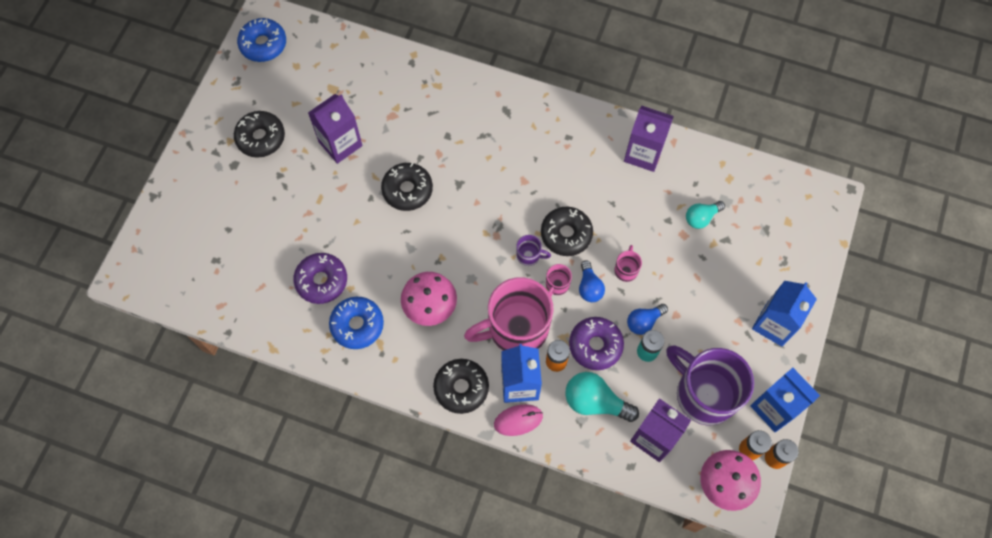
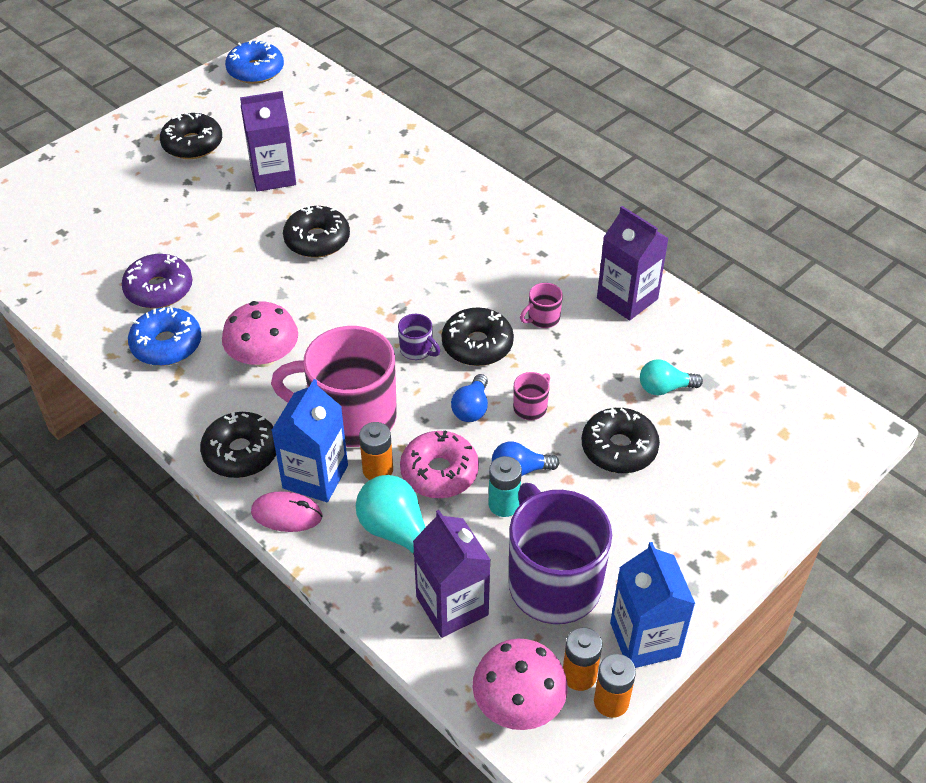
camera: 25 degrees right, 20 degrees down
(557, 285) = (431, 391): pink mug -> pink mug (542, 318)
(595, 345) = (439, 472): purple donut -> pink donut
(695, 277) = (619, 448): none -> black donut
(774, 324) = (700, 540): blue carton -> none

